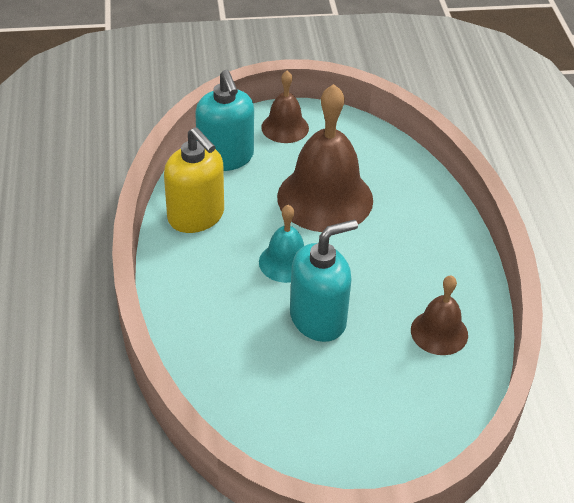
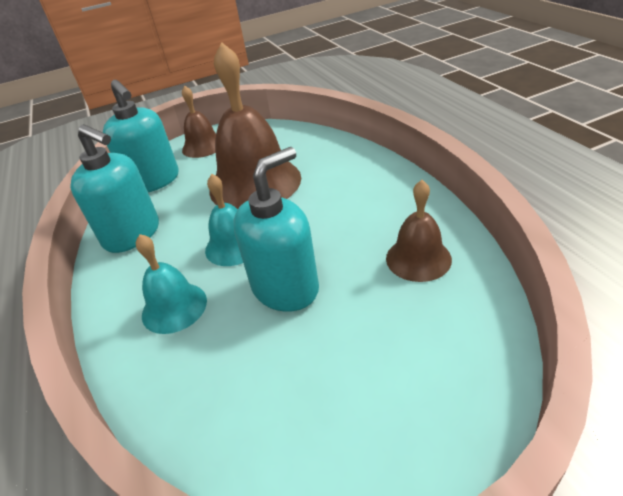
camera: 10 degrees left, 5 degrees down
(196, 216) = (132, 235): yellow soap dispenser -> turquoise soap dispenser
(222, 303) = (174, 307): none -> turquoise bell

